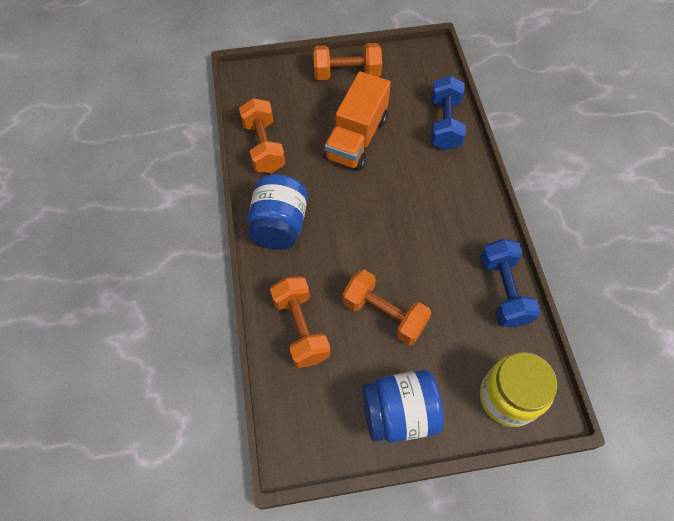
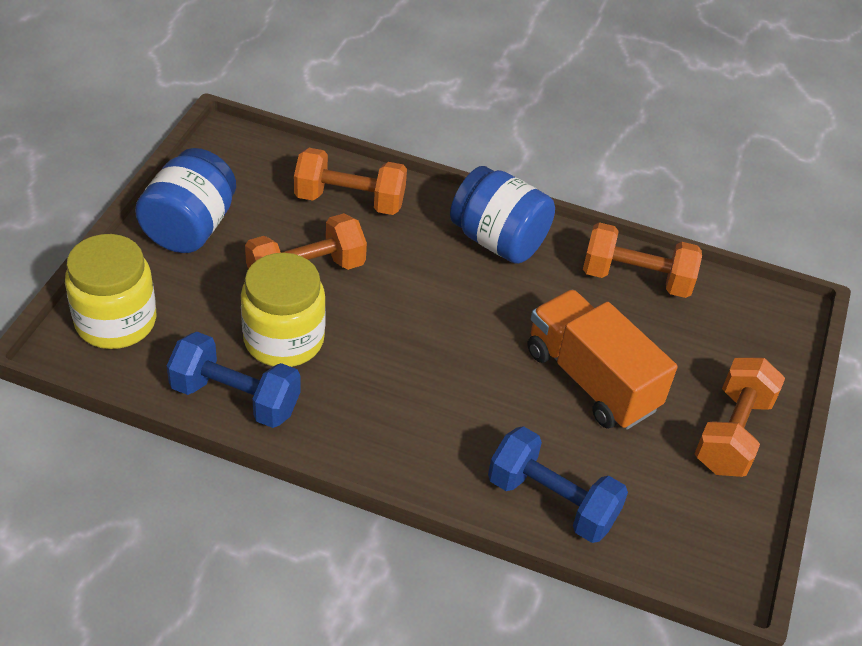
camera: 115 degrees right, 15 degrees down
(445, 293) = (284, 339): none -> yellow jar

